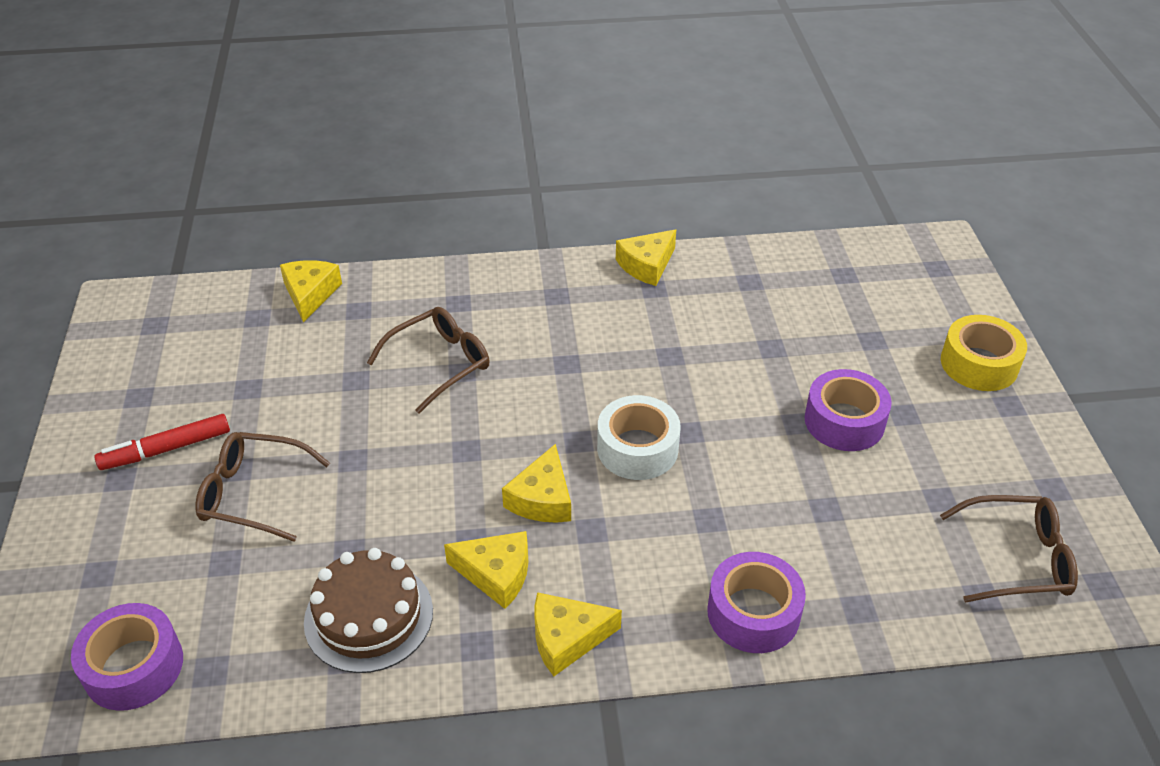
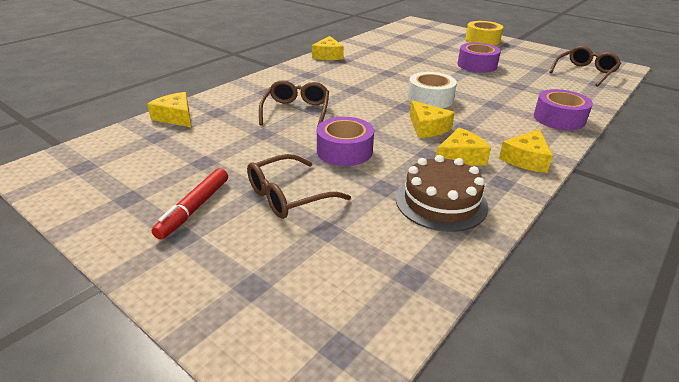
camera: 45 degrees left, 10 degrees down
(134, 667) = (364, 309): purple tape -> purple tape (344, 151)

